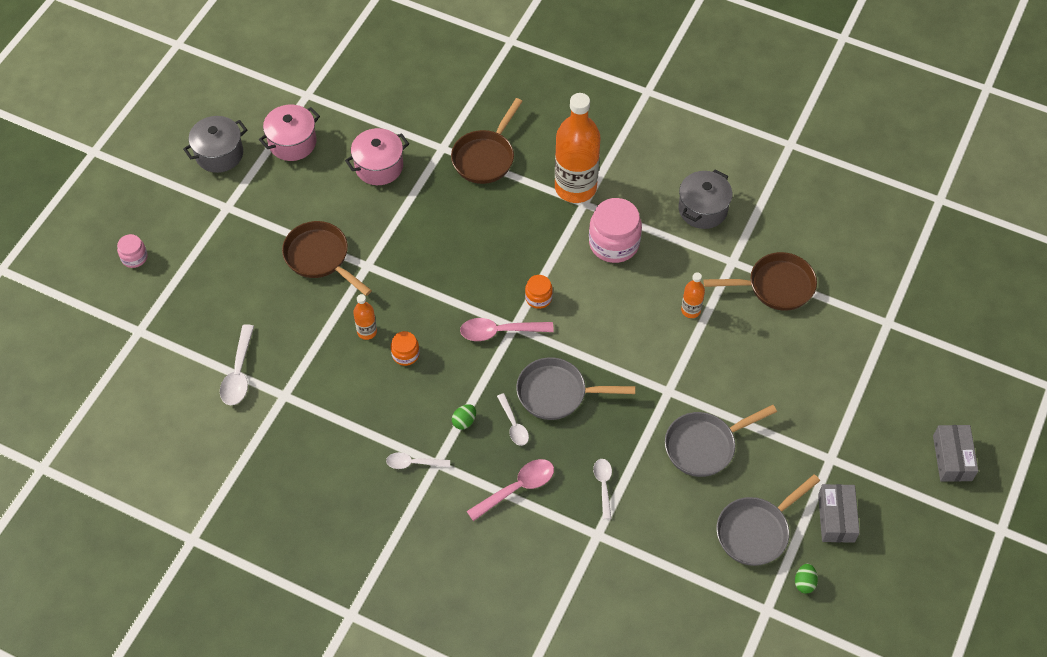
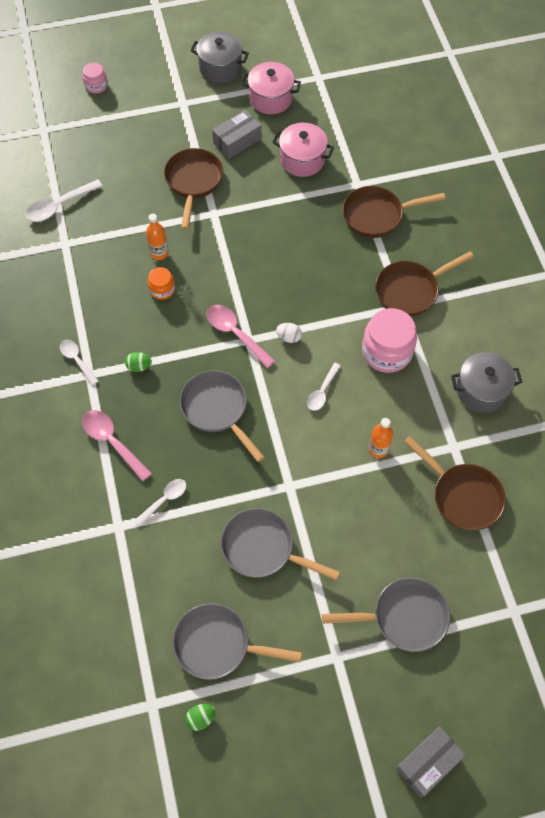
camera: 50 degrees right, 5 degrees up
(513, 425) = (164, 400): white spoon -> white spoon (322, 391)
(517, 488) = (112, 442): pink spoon -> pink spoon turned 150 degrees counterclockwise
(538, 298) = (289, 337): orange jar -> white egg
(575, 187) = (410, 290): orange bottle -> brown pan
(836, 393) = (403, 617): none -> grey pan
(836, 518) = (283, 701): grey box -> grey box (237, 141)

